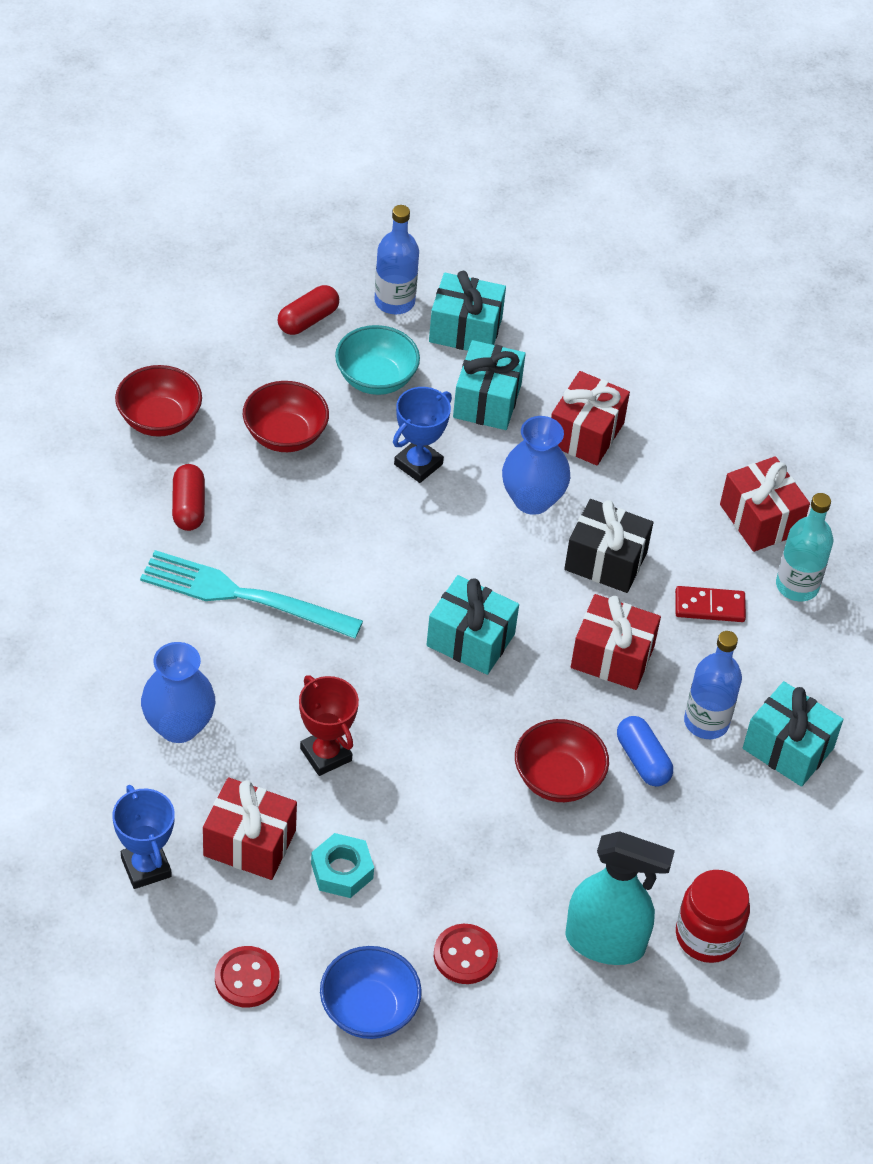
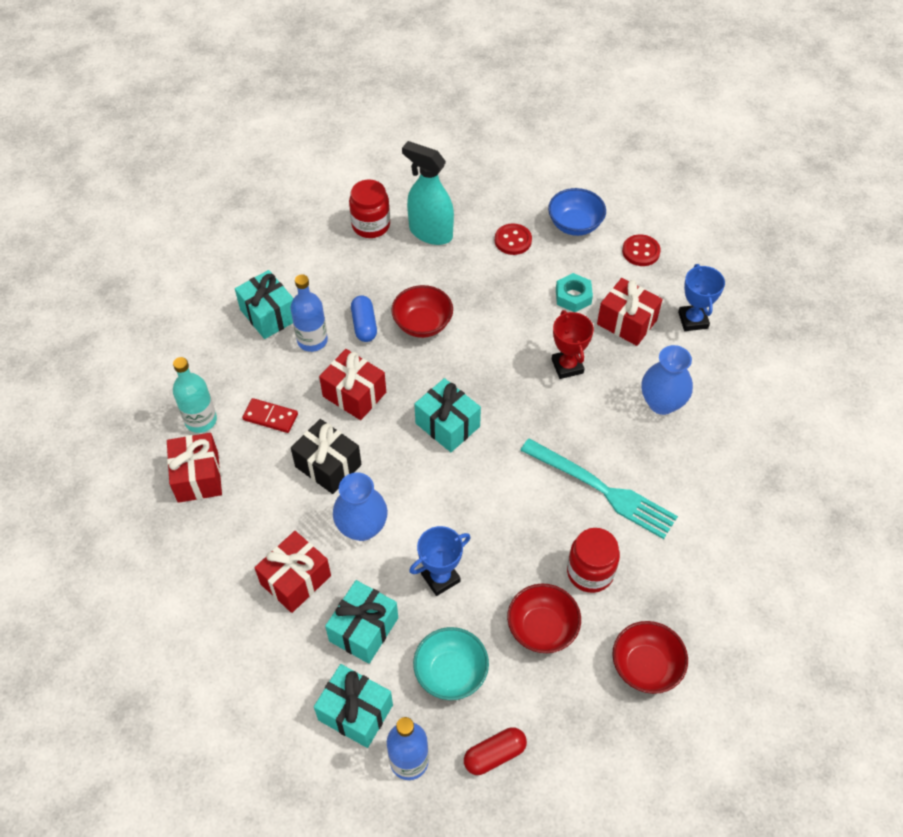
camera: 160 degrees left, 5 degrees up
(188, 507) = (632, 574): red capsule -> none
(240, 500) = (590, 572): none -> red jar

